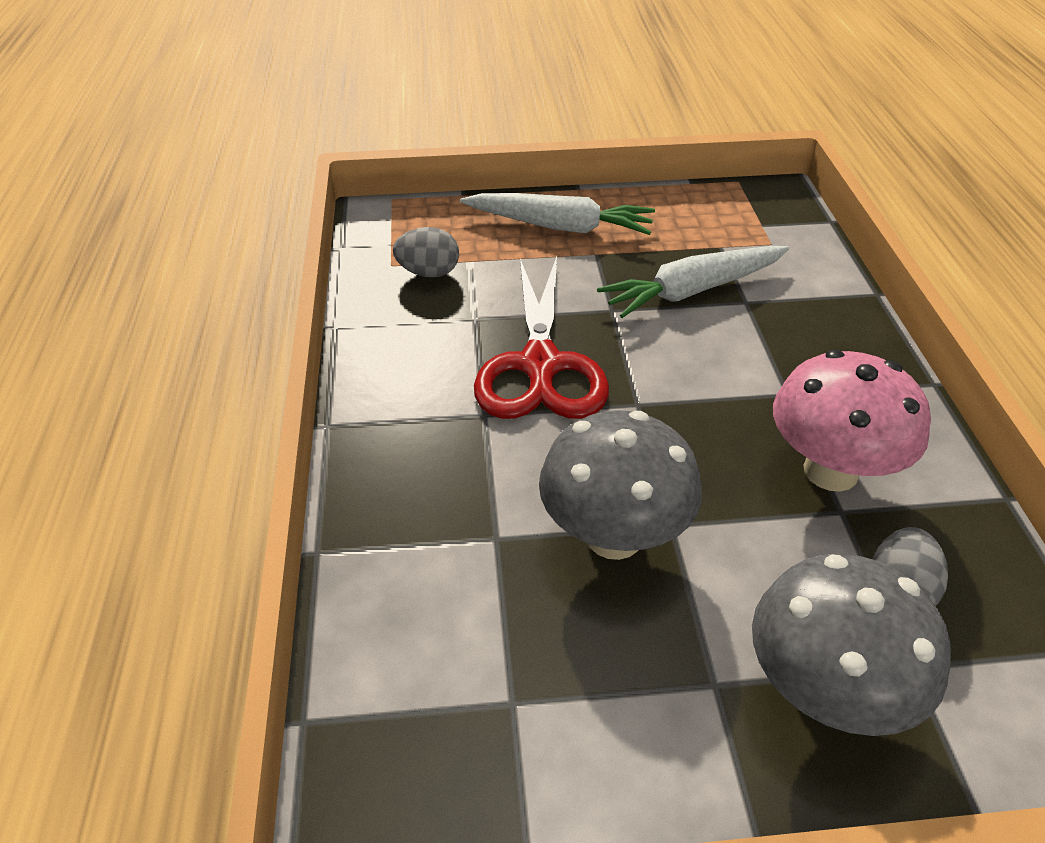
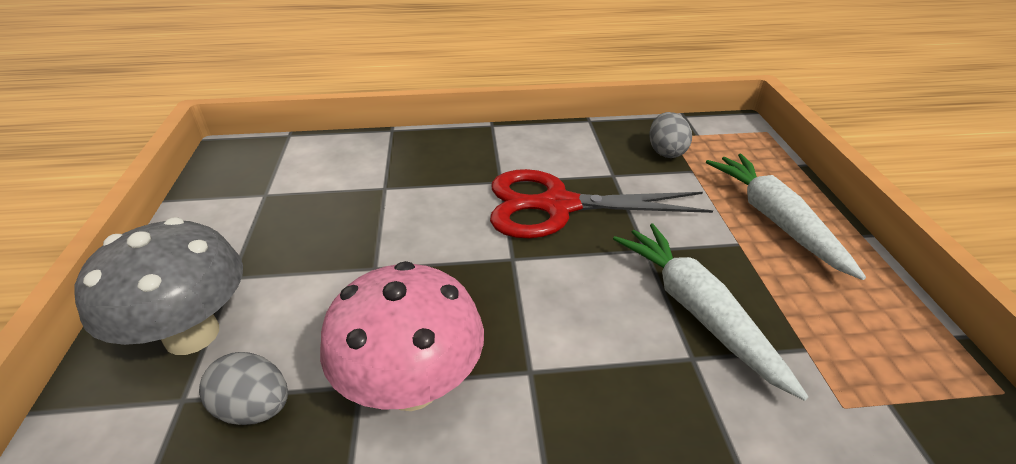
camera: 90 degrees right, 5 degrees down
(560, 227) = (775, 220): white carrot -> white carrot turned 150 degrees clockwise
(614, 536) = (371, 237): grey mushroom -> none

